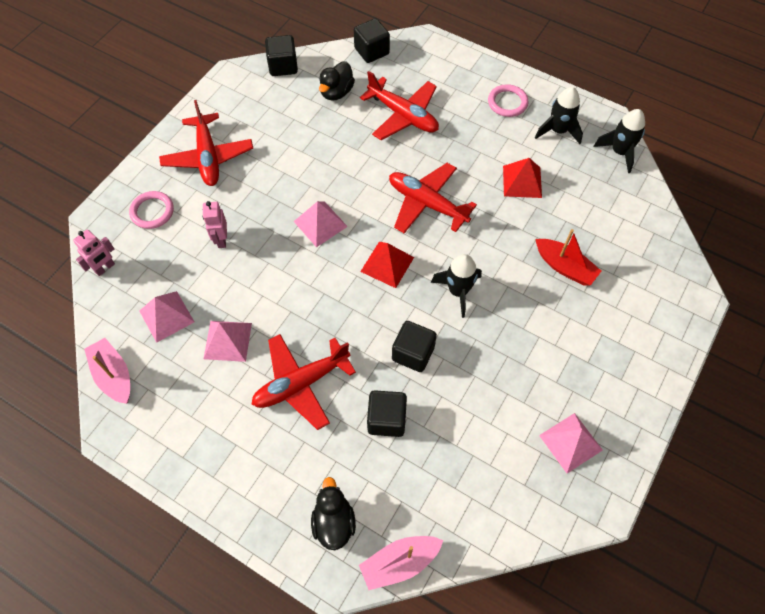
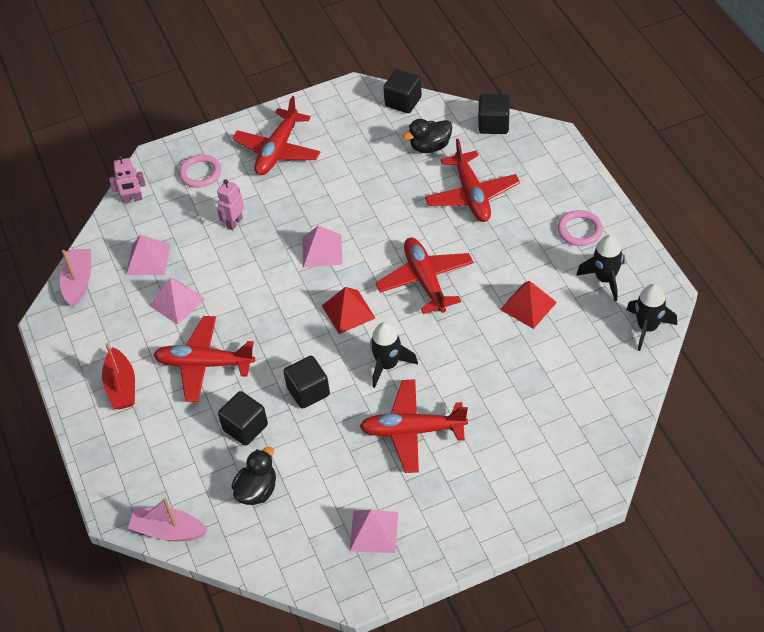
camera: 40 degrees right, 10 degrees down
(334, 522) = (146, 474): black duck -> black duck (257, 490)
(525, 335) = (412, 431): none -> red plane
(564, 267) = (498, 396): red boat -> red boat (121, 387)

